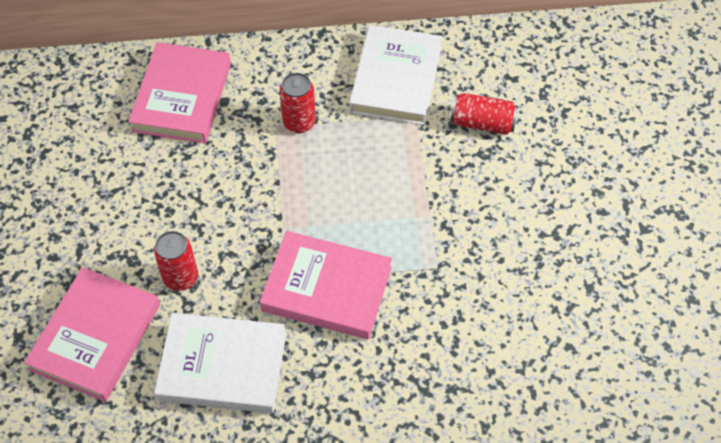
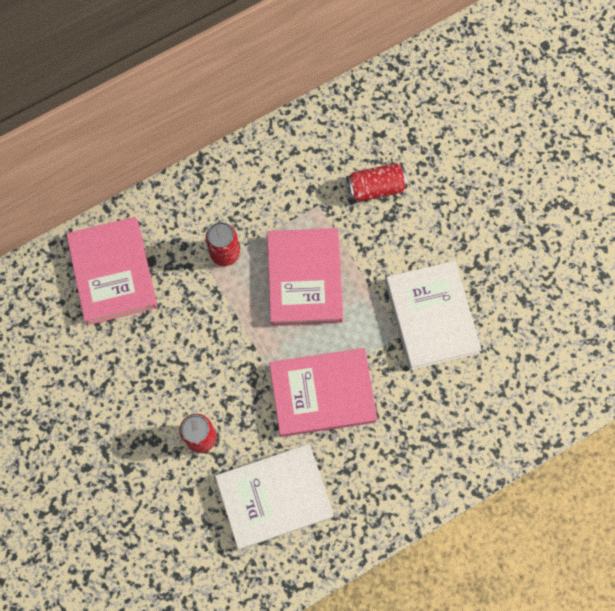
camera: 25 degrees left, 15 degrees up
(96, 337) = (161, 520): pink book -> pink book (304, 279)
(396, 79) = (285, 177): white book -> white book (431, 317)

